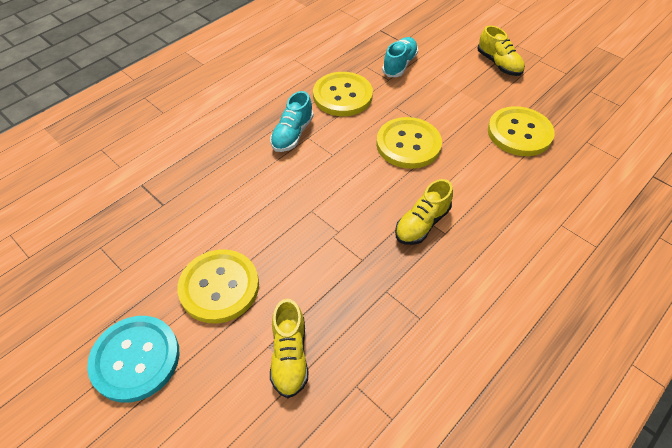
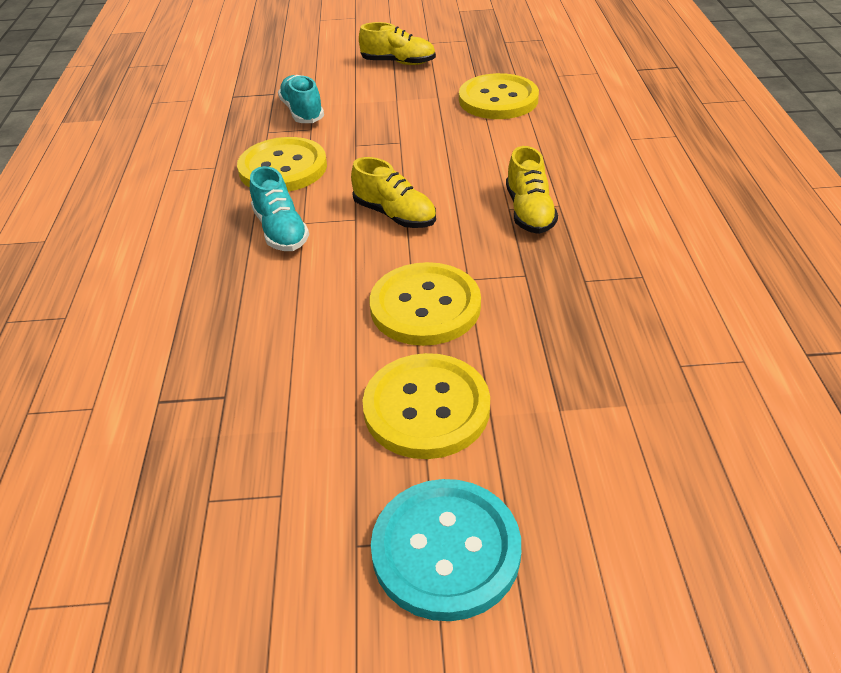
camera: 45 degrees left, 10 degrees down
(289, 356) = (591, 397): yellow shoe -> yellow shoe (395, 215)
(408, 144) = (417, 165): yellow button -> yellow button (425, 306)

